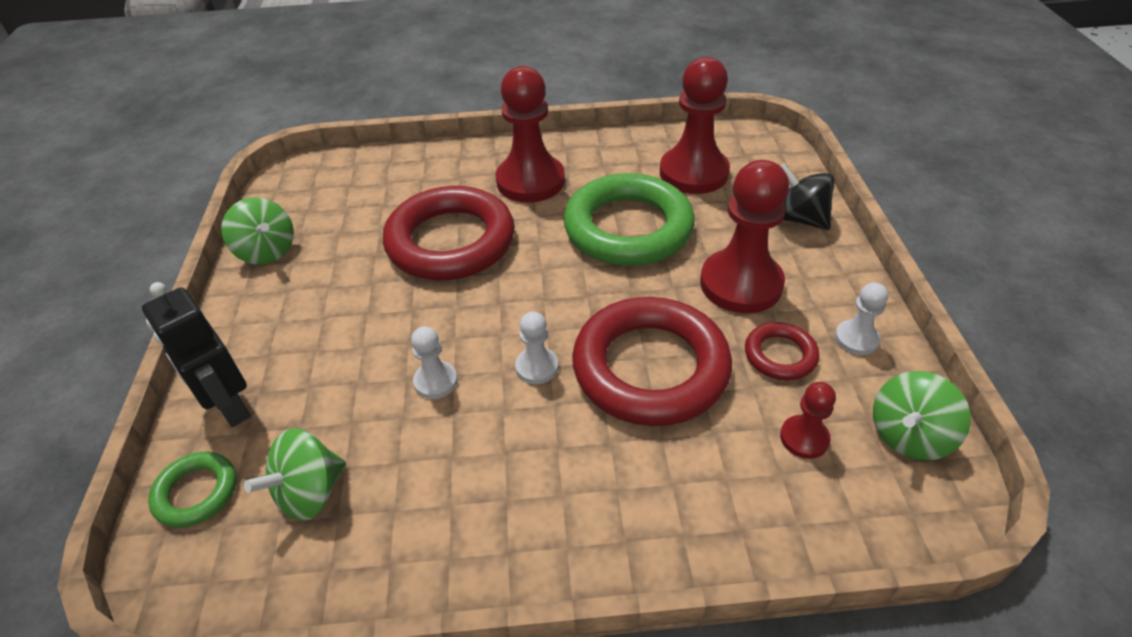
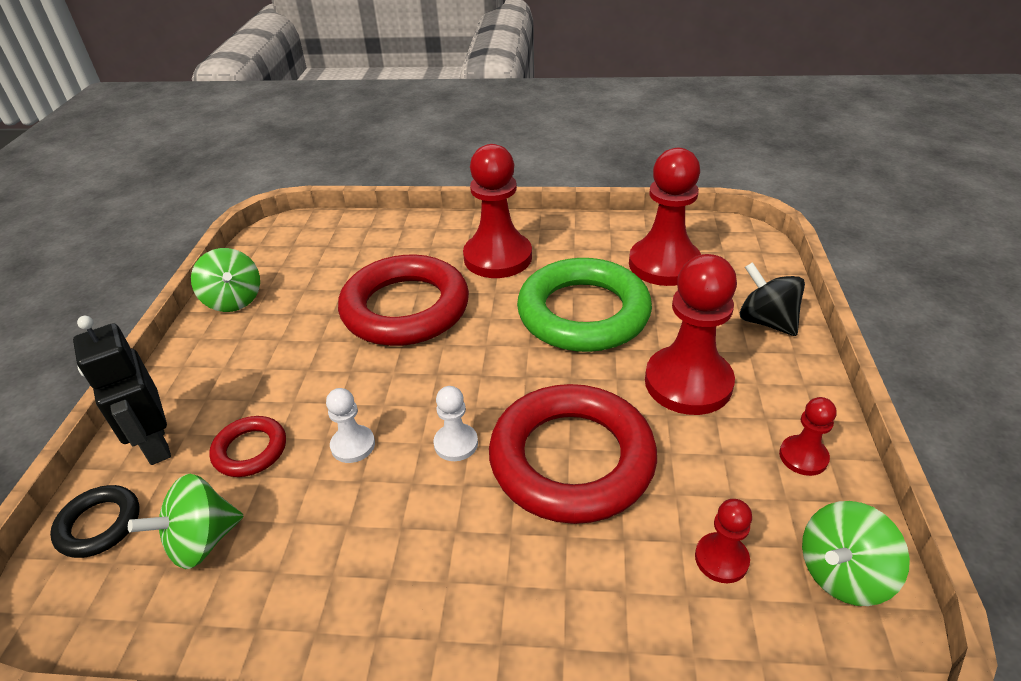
camera: 10 degrees right, 5 degrees down
(196, 492) = (99, 525): green ring -> black ring
(780, 355) = (714, 464): red ring -> red ring (250, 450)
(856, 339) = (803, 457): white pawn -> red pawn

